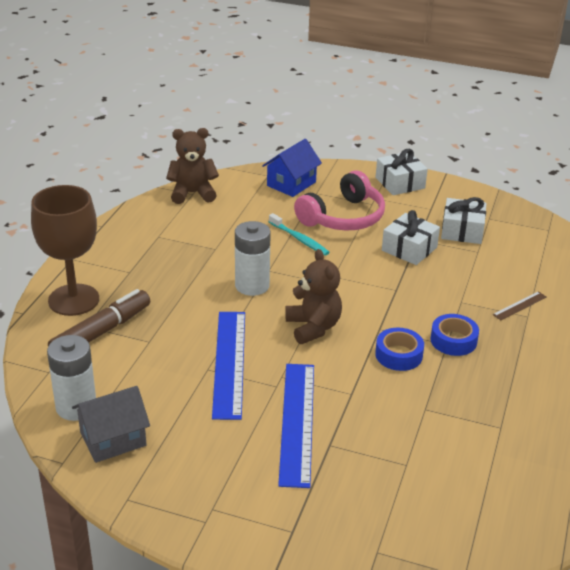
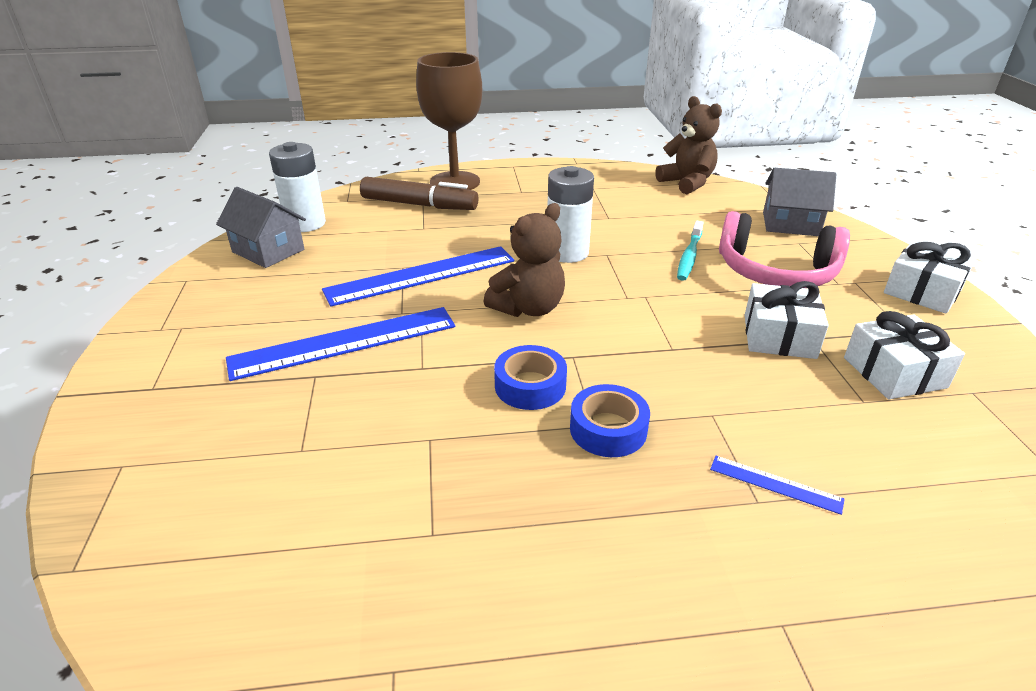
camera: 65 degrees right, 0 degrees up
(291, 184) = (790, 224): blue house -> grey house
(520, 306) = (775, 484): brown ruler -> blue ruler

